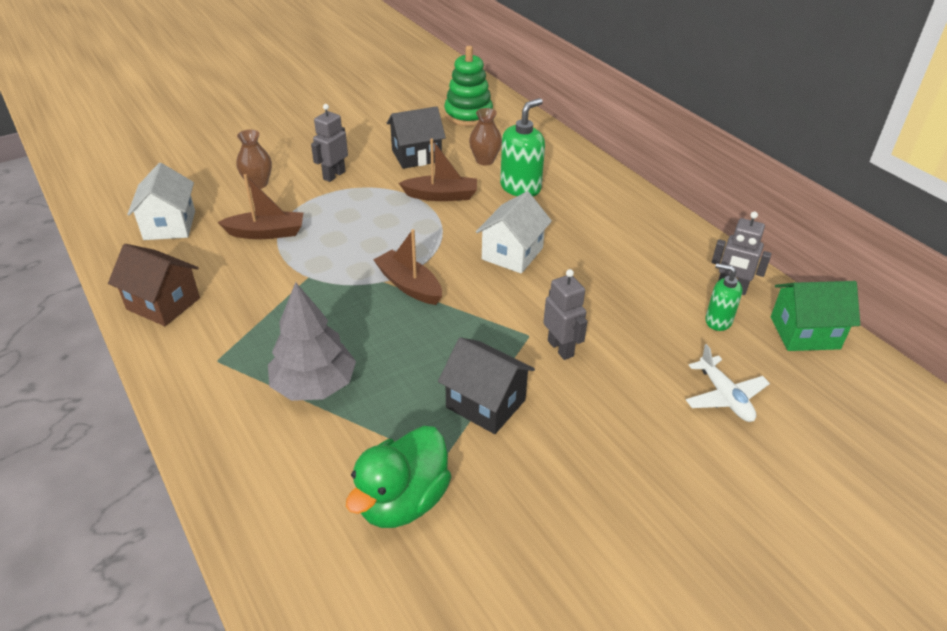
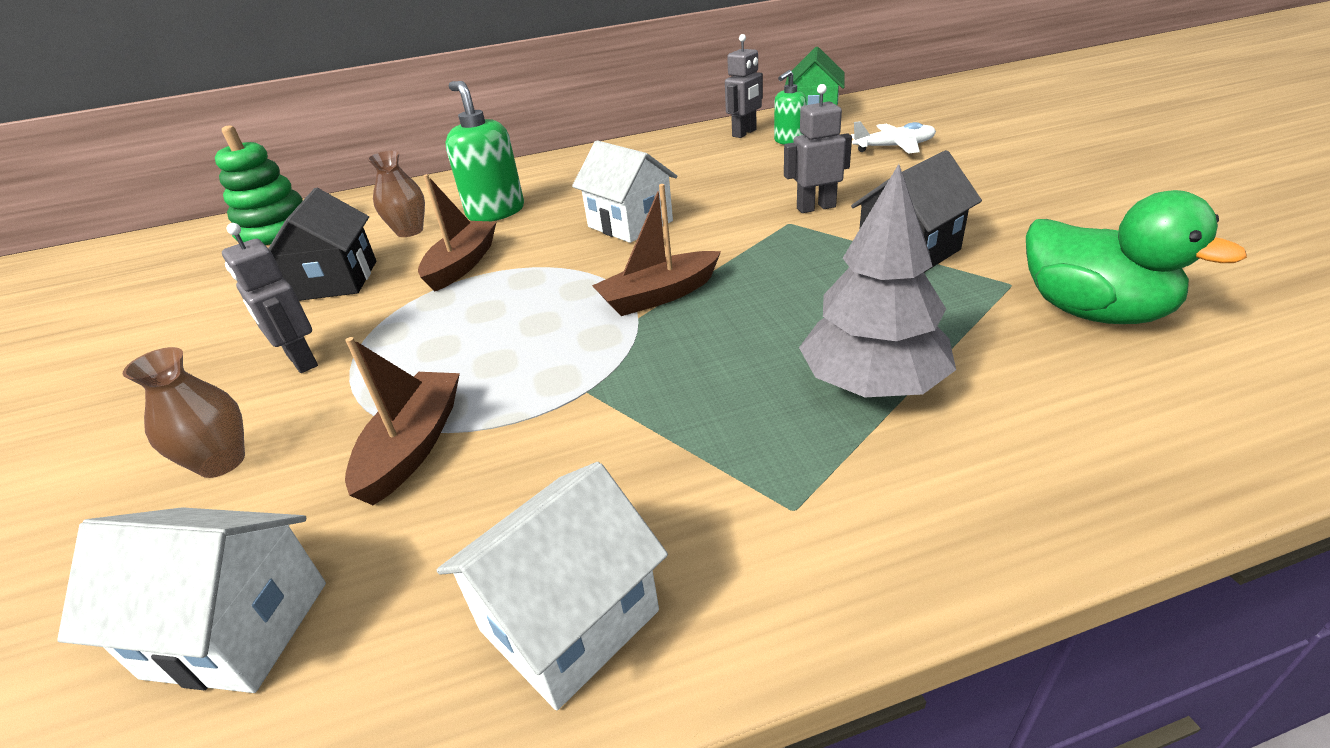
camera: 70 degrees left, 5 degrees down
(163, 303) = (569, 620): brown house -> white house

